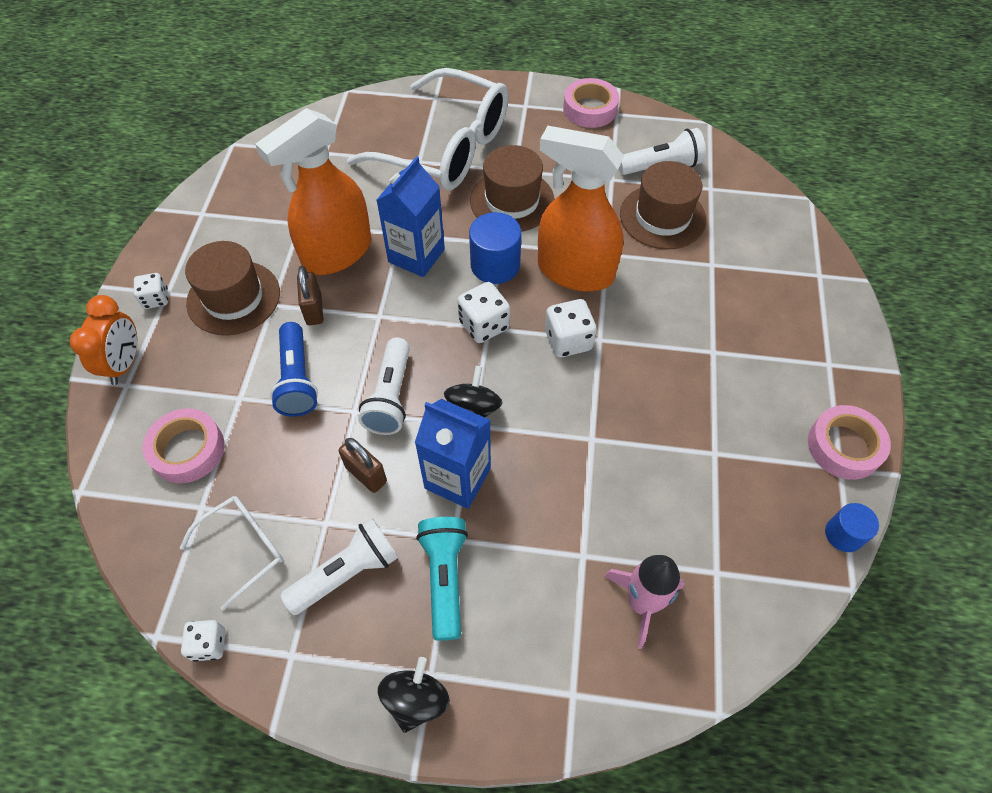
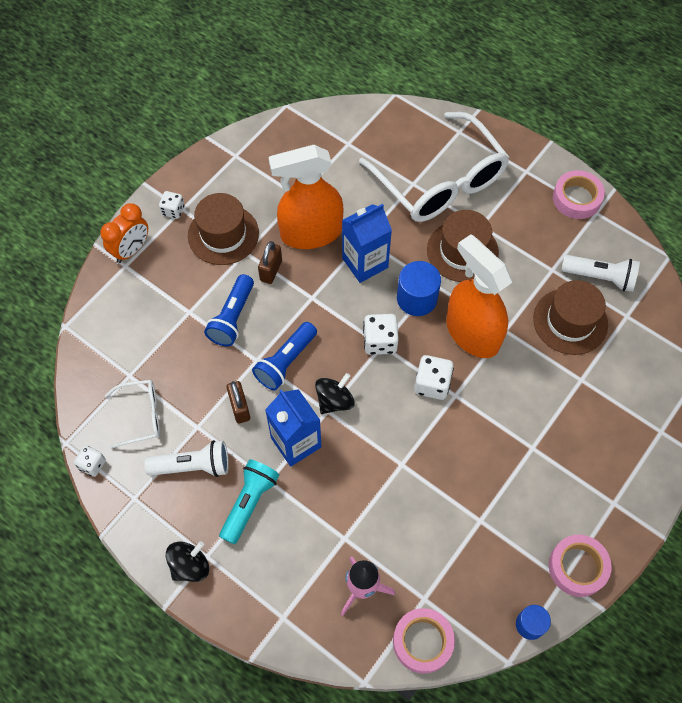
camera: 30 degrees right, 5 degrees up
(188, 450) = (140, 332): pink tape -> pink tape (422, 642)
(391, 396) = (286, 362): white flashlight -> blue flashlight

